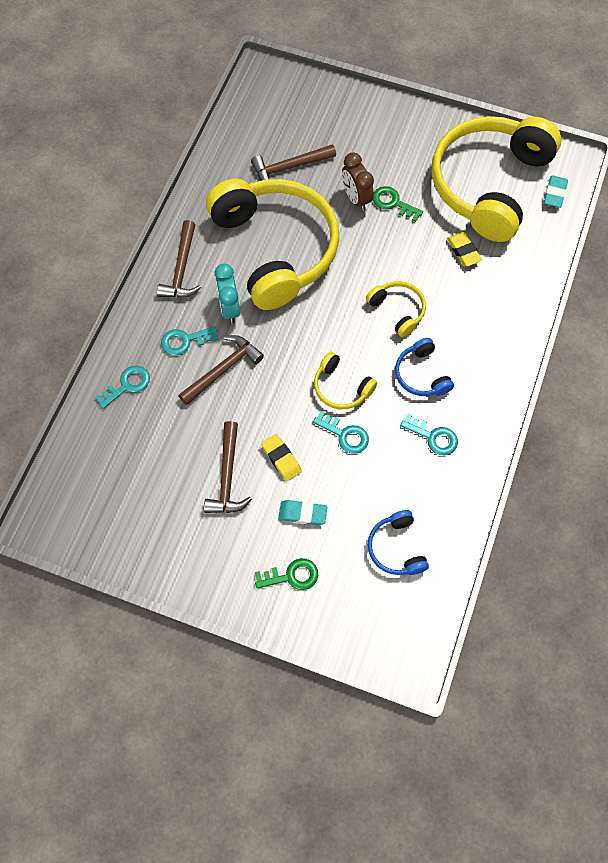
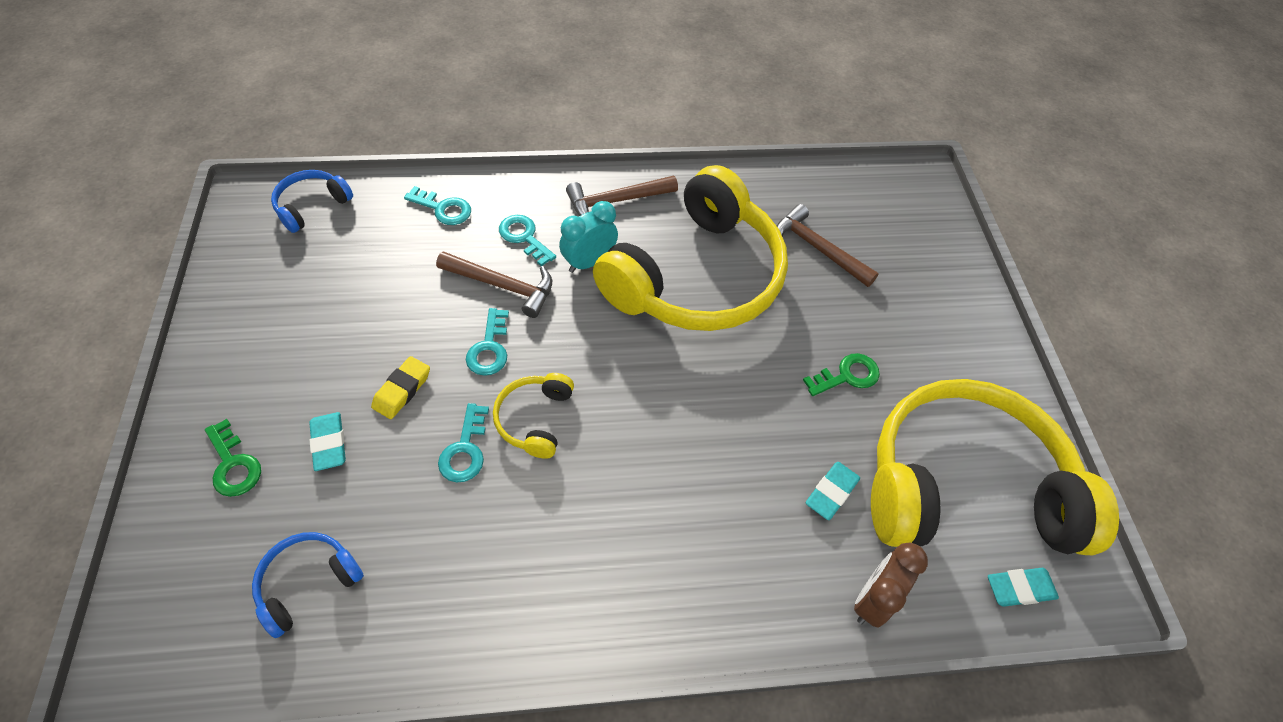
camera: 60 degrees right, 10 degrees down
(227, 476) = (357, 343): brown hammer -> none
(356, 198) = (824, 332): brown clock -> brown clock (873, 599)
(393, 203) = (847, 376): green key -> green key turned 60 degrees clockwise
(397, 310) = (686, 443): yellow headphones -> none
(421, 374) = (601, 512): blue headphones -> blue headphones (312, 206)
(433, 437) = (506, 566): turquoise key -> turquoise key (489, 348)
(463, 251) = (831, 492): yellow eraser -> turquoise eraser

